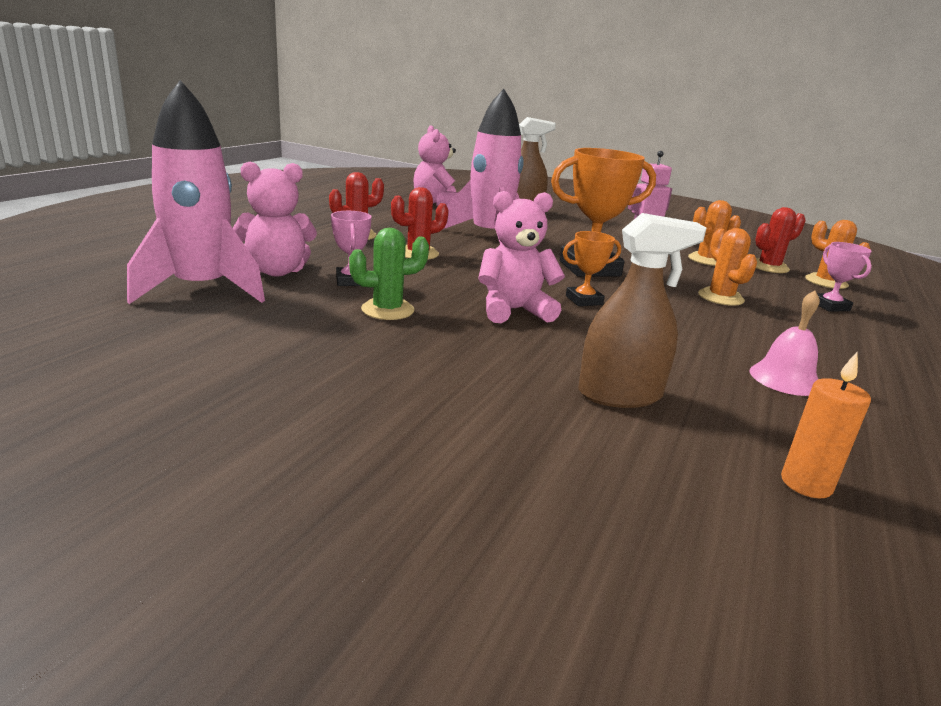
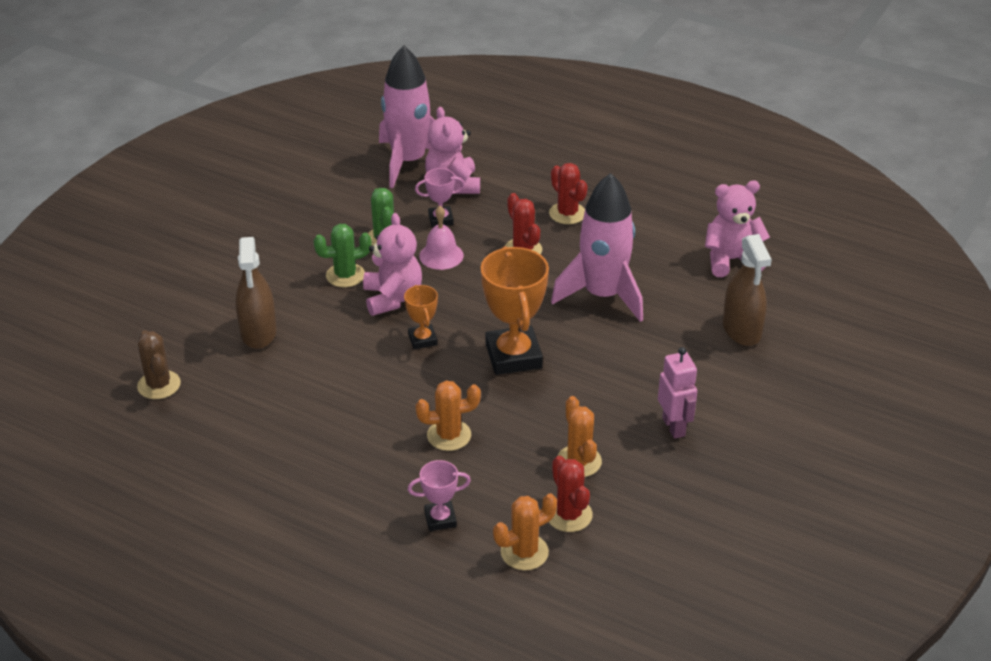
camera: 95 degrees right, 15 degrees up
(471, 334) = (345, 275): none -> green cactus
(785, 378) = (279, 421): pink bell -> pink bell (441, 255)
(806, 484) = (159, 385): orange candle -> brown cactus

